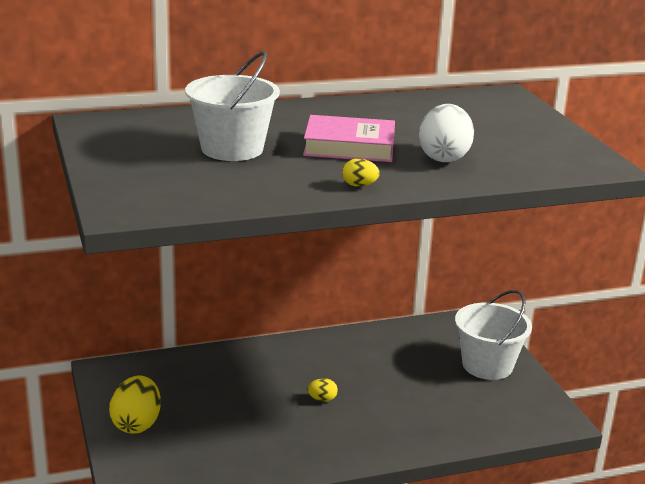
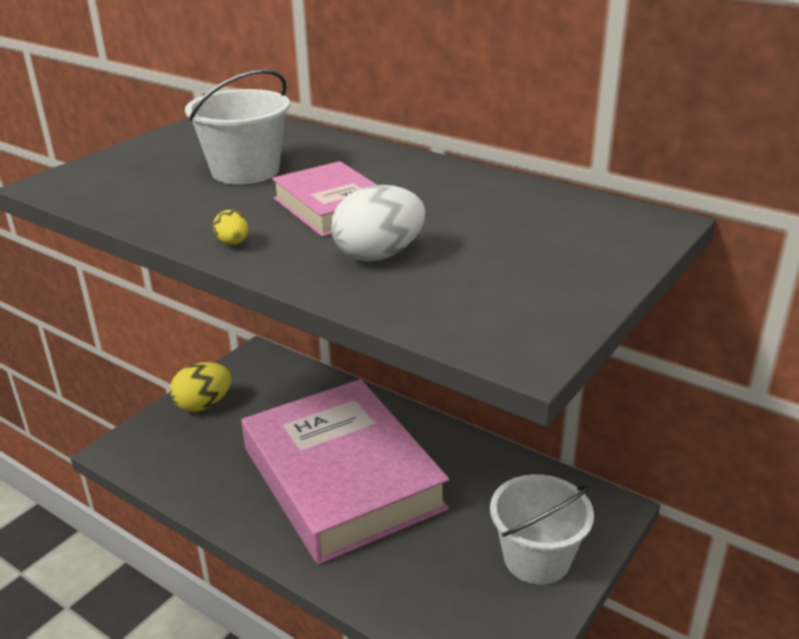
camera: 55 degrees right, 5 degrees up
(322, 399) = (342, 478): yellow egg -> pink book

